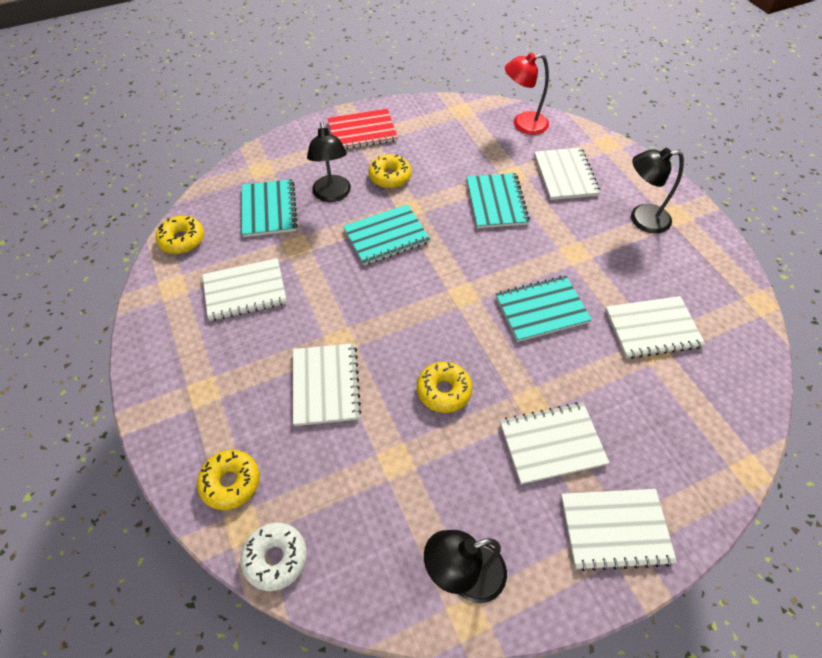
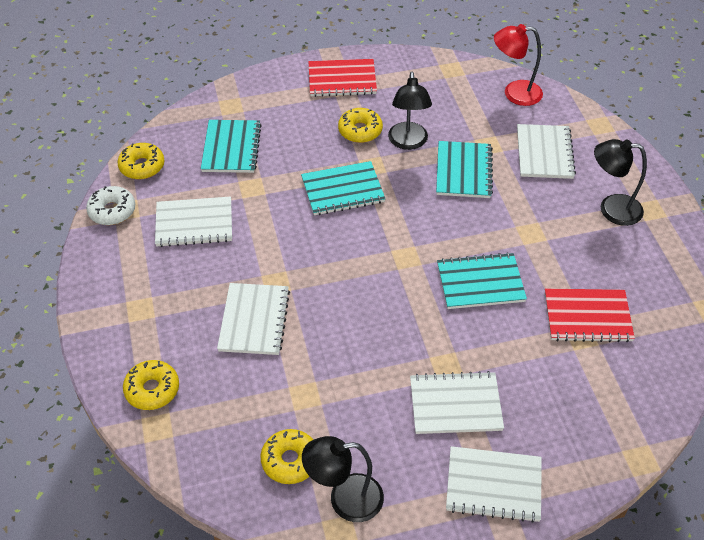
camera: 10 degrees right, 5 degrees down
(276, 558) = (181, 457): white donut -> white donut (112, 211)
(332, 195) = (297, 142): black lamp -> black lamp (408, 142)
(444, 391) = (364, 342): yellow donut -> yellow donut (290, 461)
(652, 328) = (587, 317): white notebook -> red notebook

